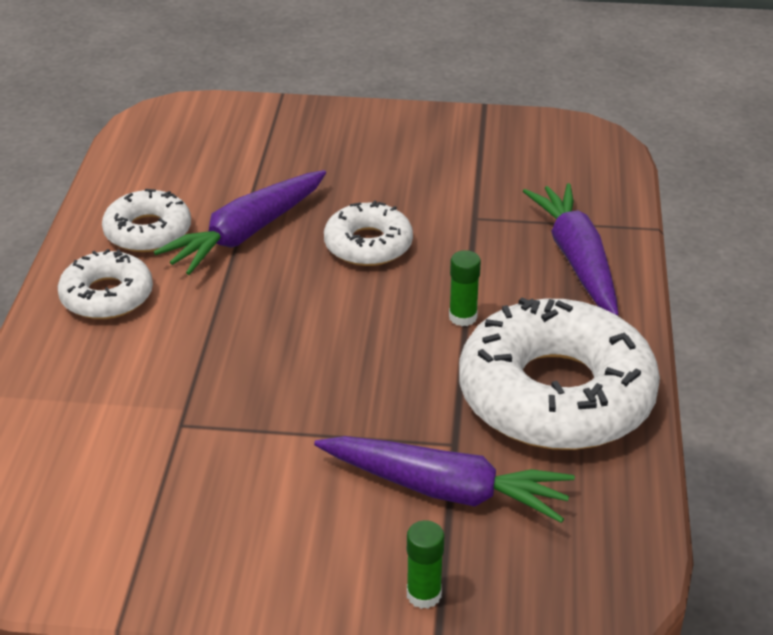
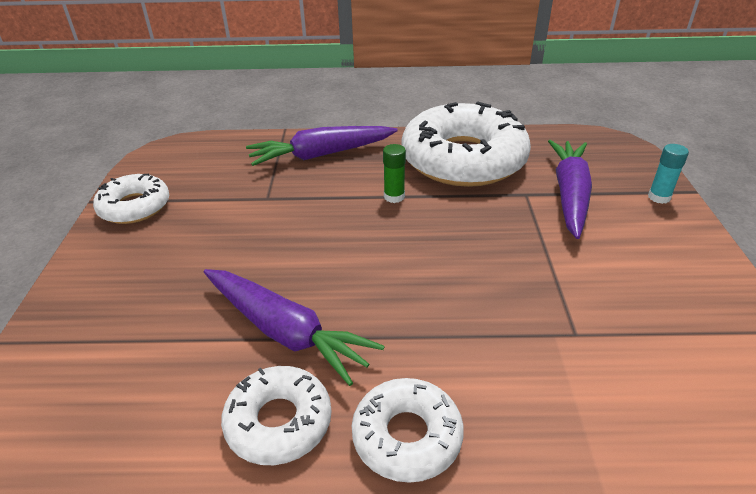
camera: 95 degrees left, 0 degrees up
(368, 245) = (304, 249): white donut -> white donut (134, 207)
(424, 594) = (659, 197): green glue stick -> turquoise glue stick

